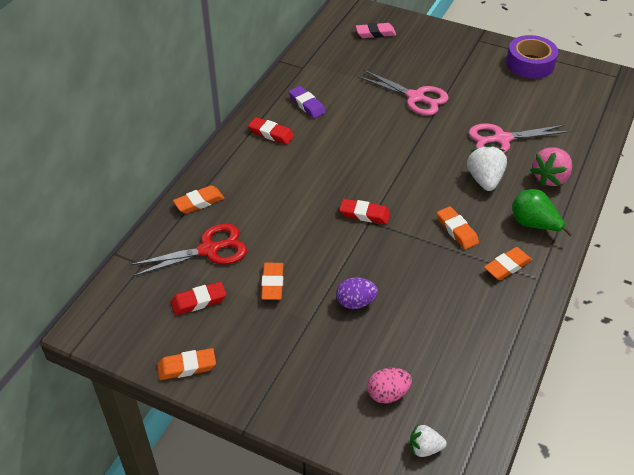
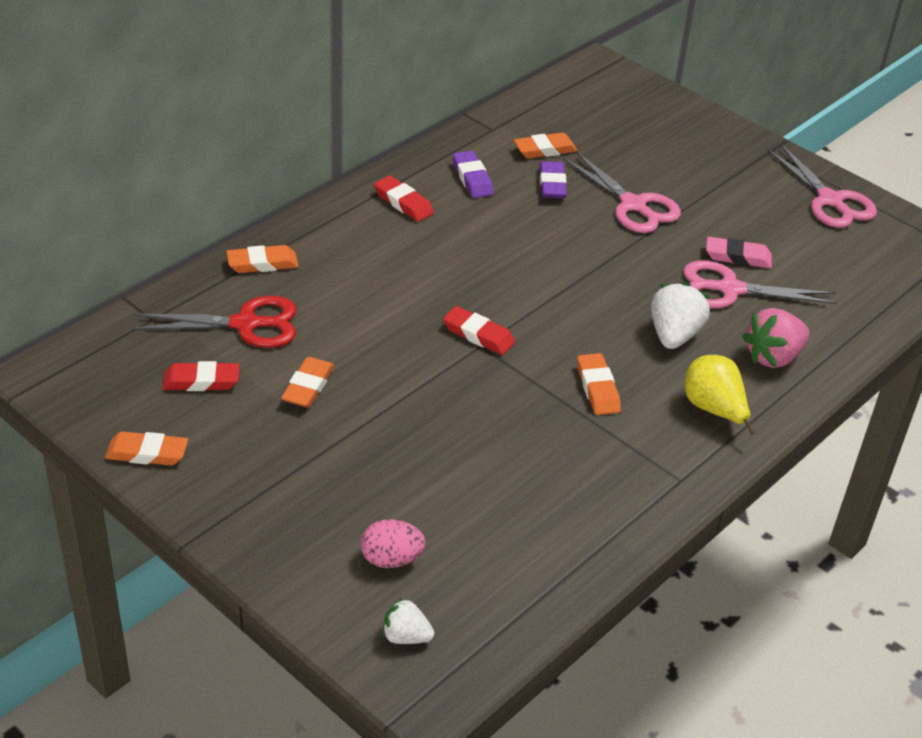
camera: 15 degrees right, 5 degrees down
(355, 302) = (407, 439): purple egg -> none
(359, 96) = (552, 184): none -> purple eraser
(375, 33) = (621, 108): pink eraser -> pink eraser (738, 257)
(507, 266) = (644, 451): orange eraser -> orange eraser (545, 150)
(530, 64) = (830, 200): purple tape -> pink scissors
(534, 224) = (714, 410): green pear -> yellow pear

